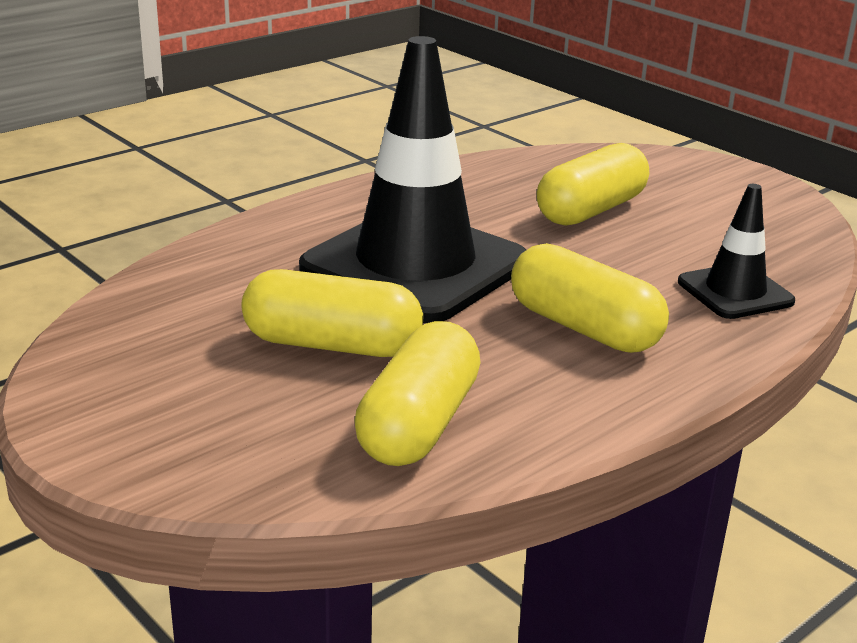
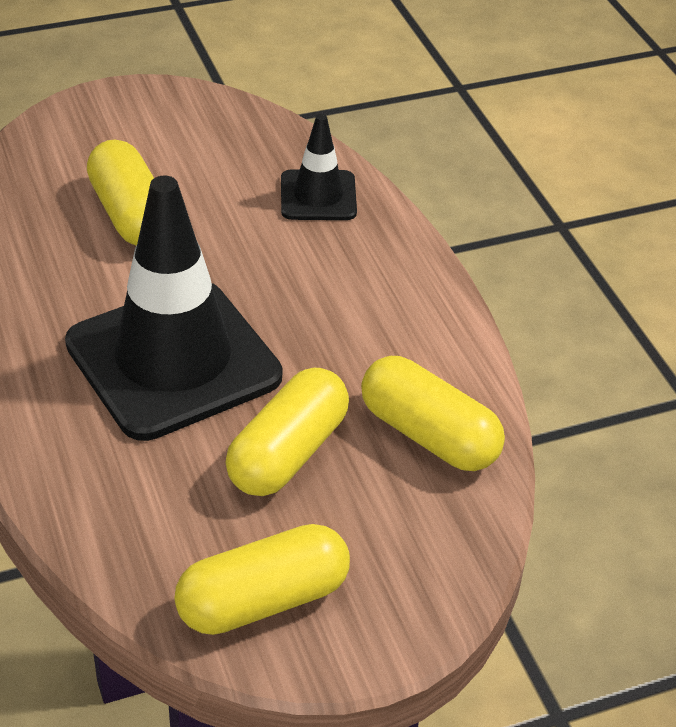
camera: 70 degrees left, 15 degrees up
(584, 327) = (331, 297): yellow capsule -> yellow capsule (263, 600)

